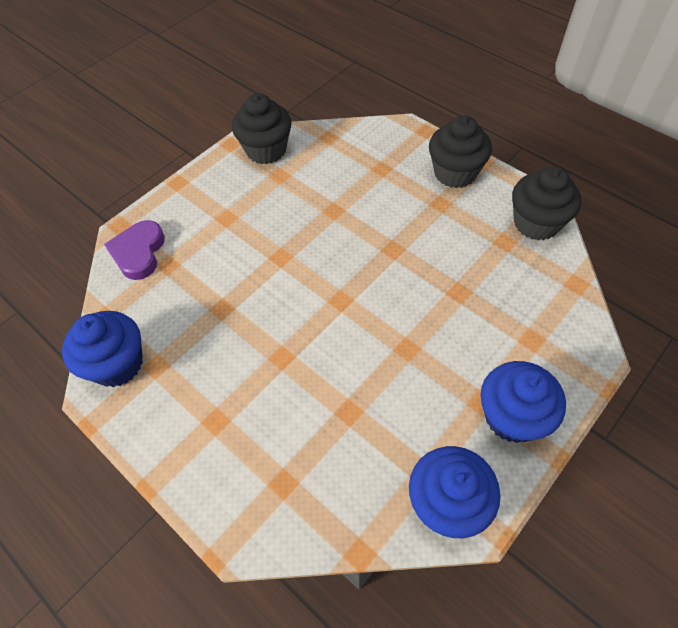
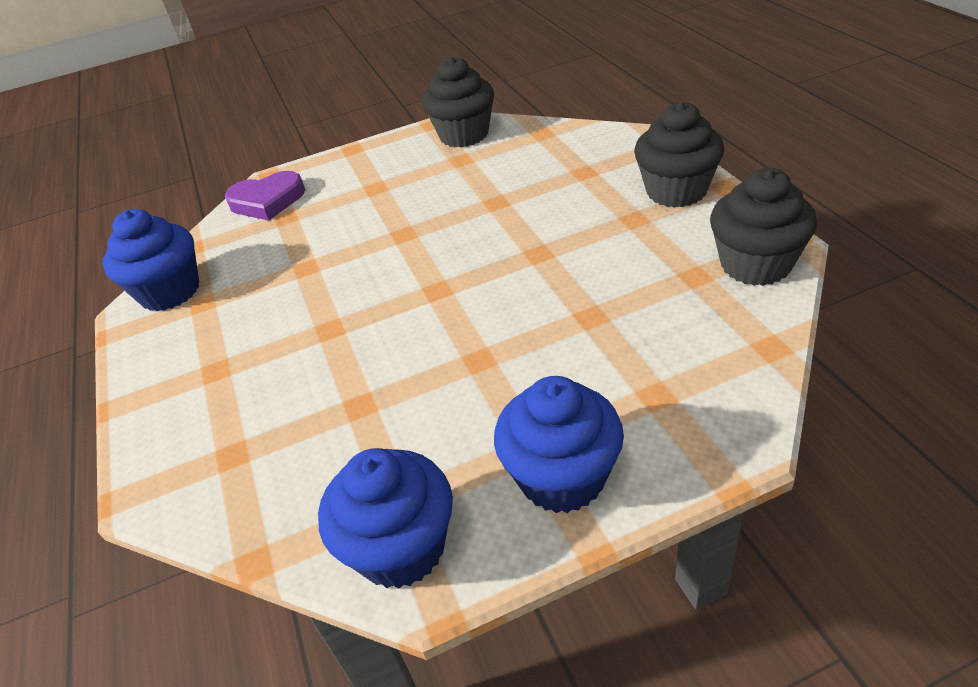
camera: 30 degrees right, 15 degrees down
(138, 252) = (267, 201): purple heart -> purple heart turned 135 degrees counterclockwise

